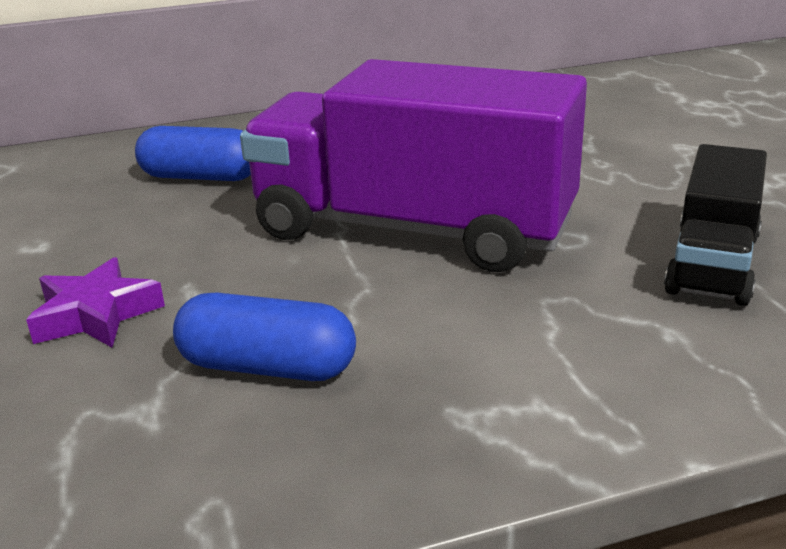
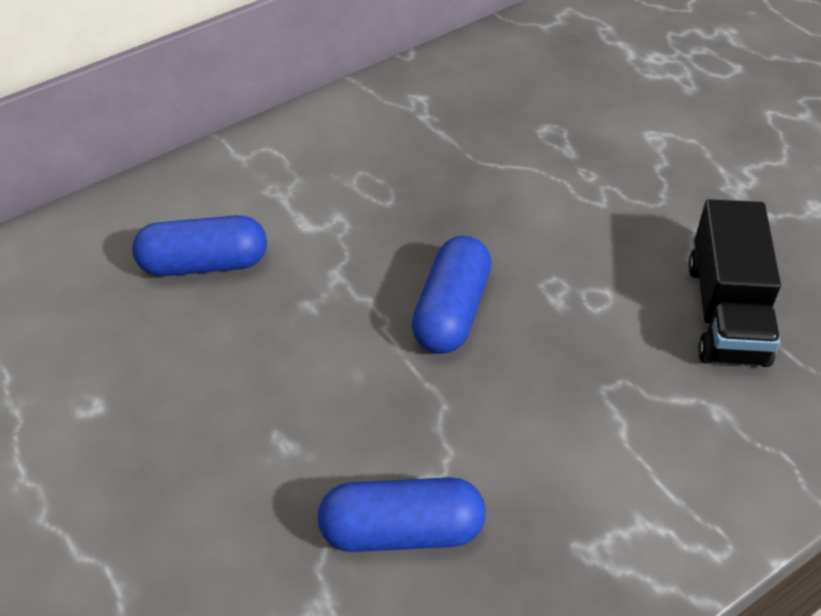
camera: 15 degrees left, 20 degrees up
(96, 314) = (210, 495): purple star -> none
(412, 229) = (452, 311): purple truck -> blue capsule

